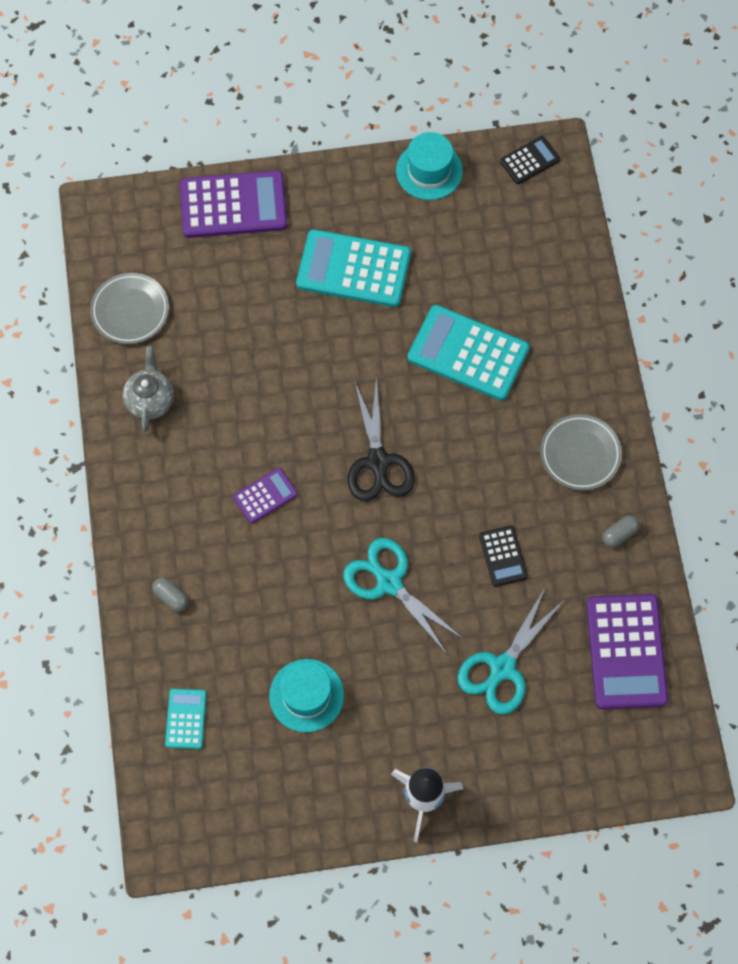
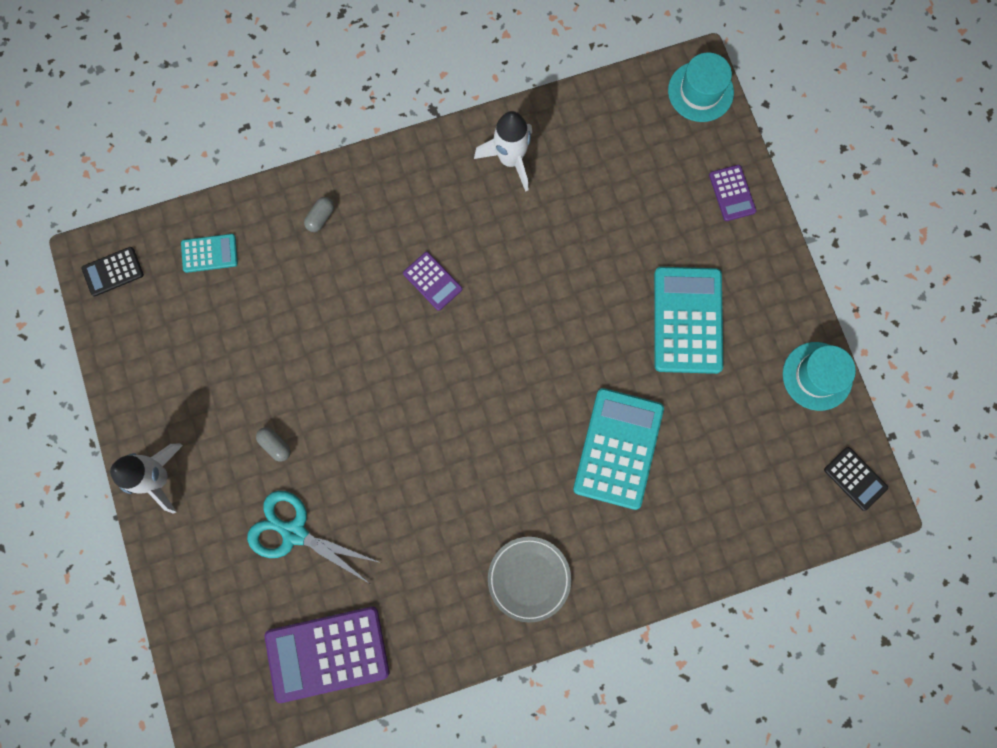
camera: 80 degrees right, 10 degrees up
(130, 311) = (598, 123): grey plate -> none
(150, 400) = (510, 159): grey teapot -> white rocket
(233, 205) = (732, 193): purple calculator -> purple calculator, size x0.51
(306, 695) = (244, 354): turquoise hat -> turquoise hat (700, 91)
(378, 462) = (485, 380): black scissors -> none
(388, 582) = (364, 410): turquoise scissors -> none
(503, 556) = (407, 516): black calculator -> black calculator (113, 272)
(619, 534) = (449, 631): grey capsule -> grey capsule (275, 445)

